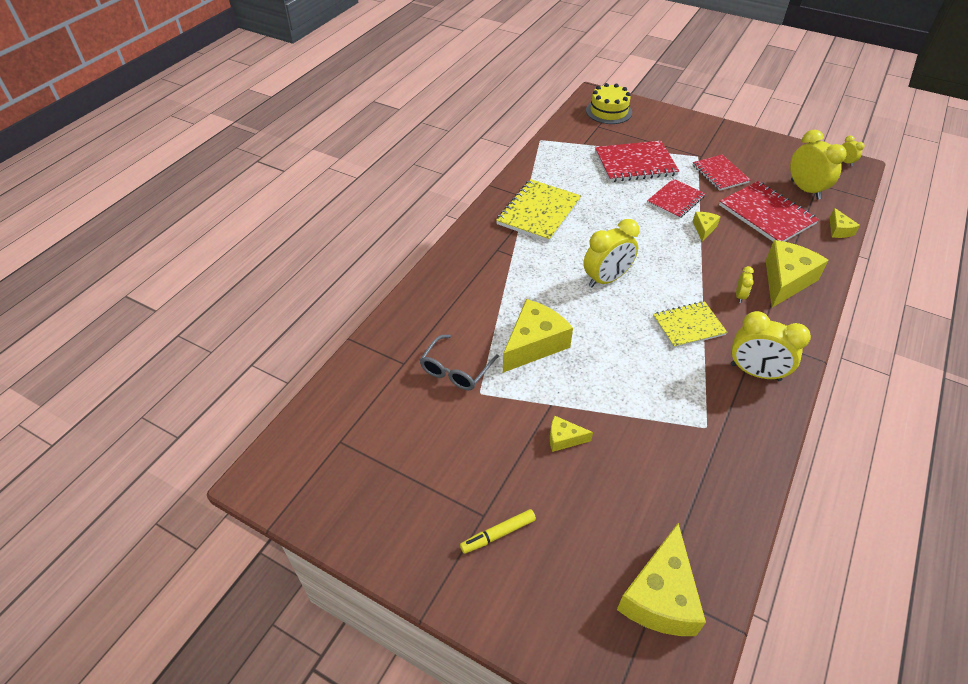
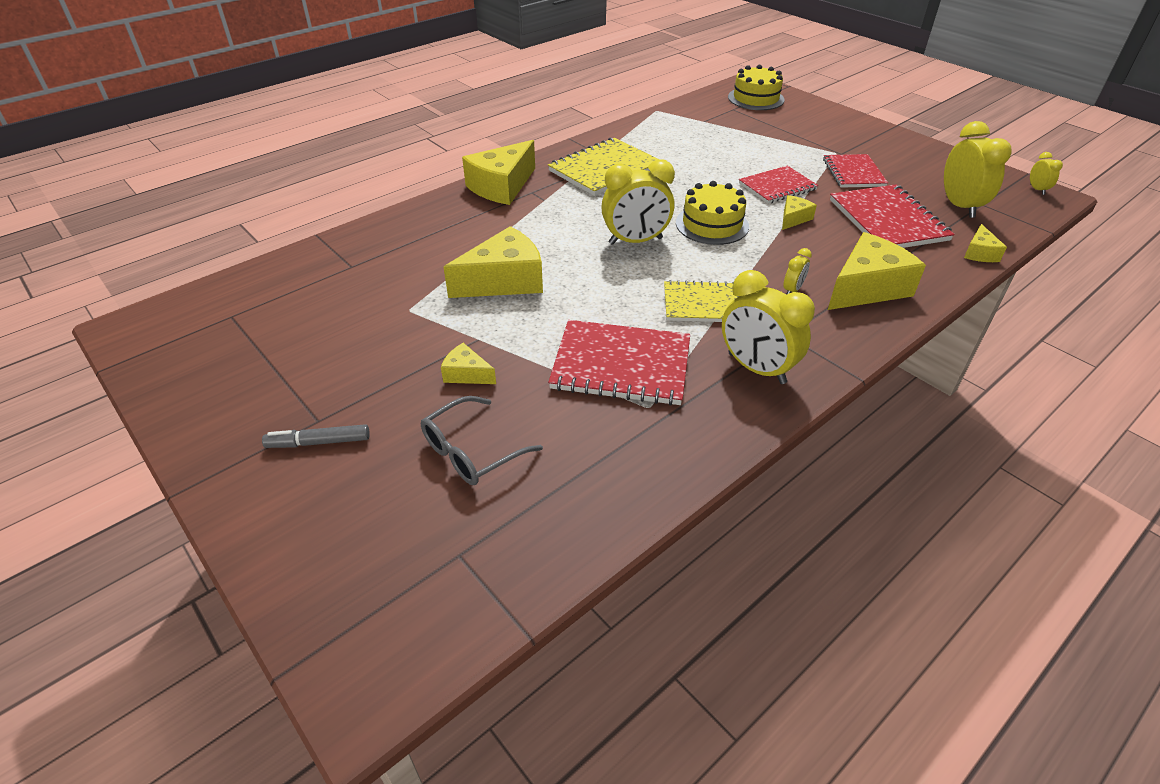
camera: 20 degrees right, 5 degrees down
(456, 370) = (400, 284): grey glasses -> grey glasses (471, 451)
(498, 534) = (318, 442): yellow marker -> grey marker
(635, 163) = (752, 147): red notebook -> red notebook (621, 365)
(651, 249) = (712, 224): none -> yellow cake
(660, 596) = (453, 562): yellow cheese -> yellow cheese (501, 186)

